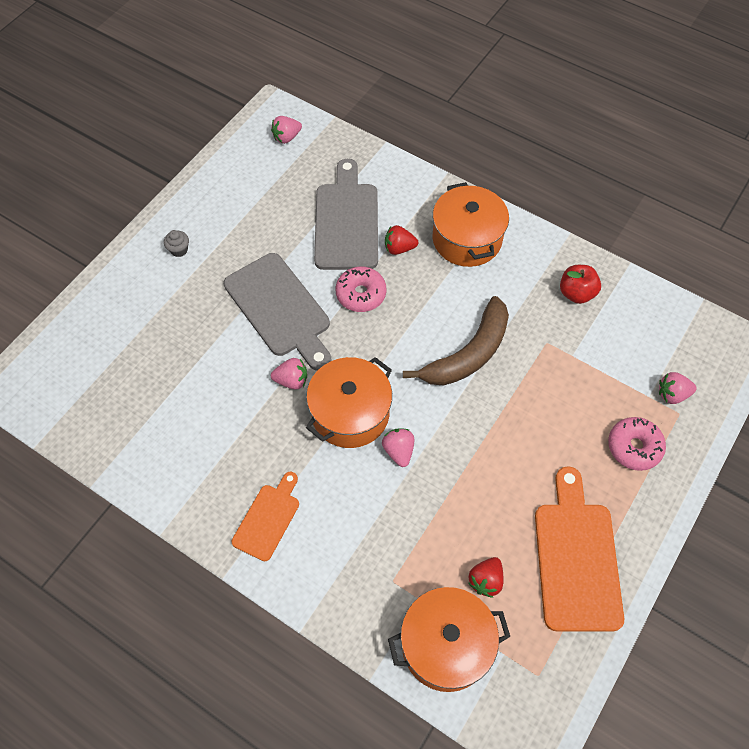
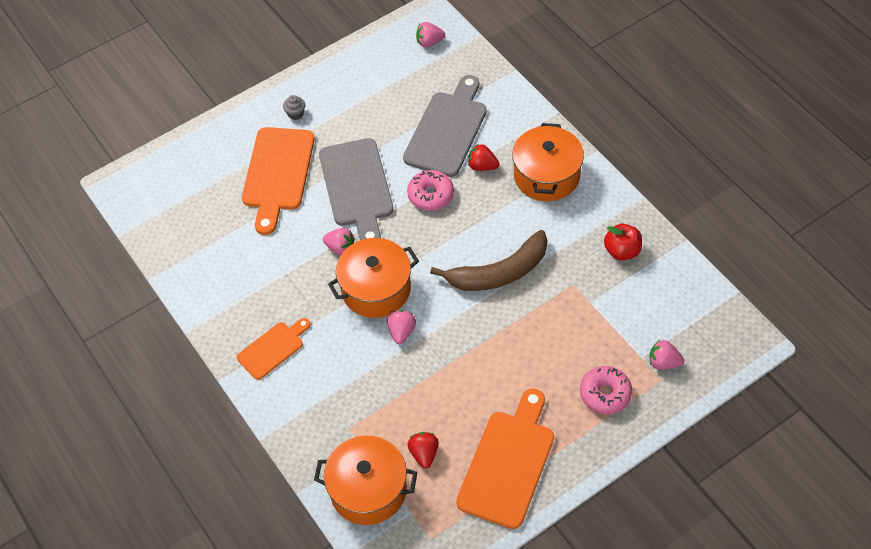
camera: 25 degrees right, 5 degrees down
(187, 320) = (277, 173): none -> orange cutting board
(485, 580) = (424, 454): red strawberry -> red strawberry turned 120 degrees clockwise

